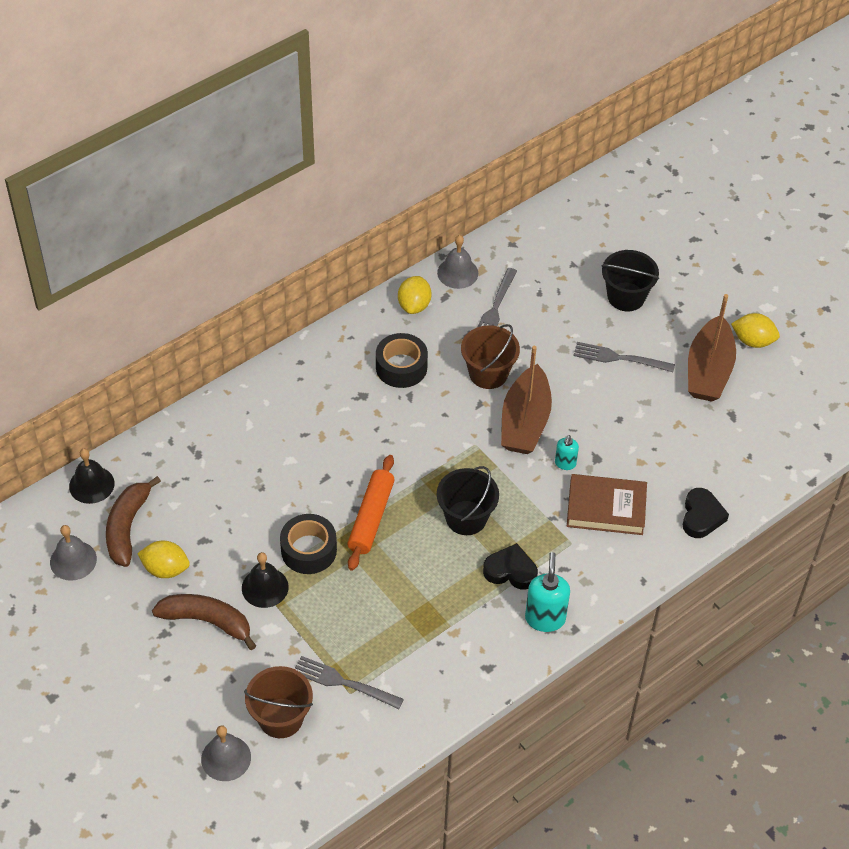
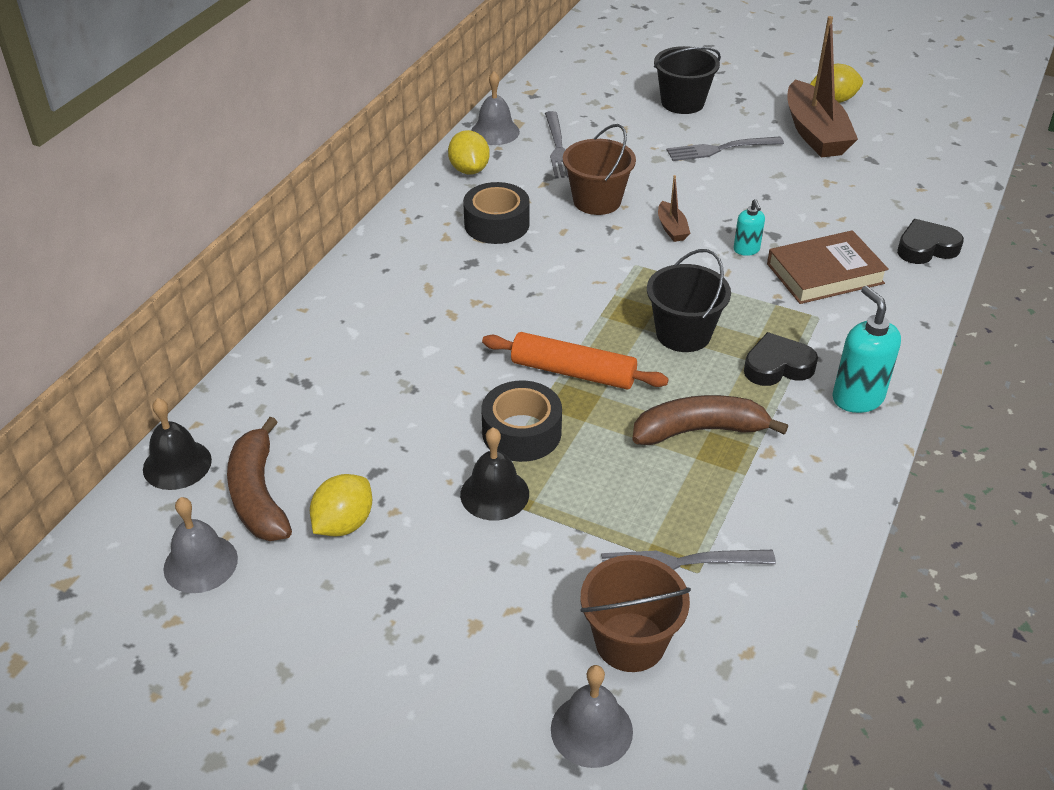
camera: 25 degrees left, 10 degrees down
(165, 569) = (344, 524): yellow lemon -> yellow lemon turned 45 degrees counterclockwise
(207, 621) = (444, 563): brown banana -> brown banana (699, 430)
(371, 517) = (573, 372): orange rolling pin -> orange rolling pin turned 60 degrees counterclockwise
(525, 422) = (672, 228): brown boat -> brown boat, size x0.45
(701, 516) = (926, 248): black heart -> black heart turned 90 degrees counterclockwise

